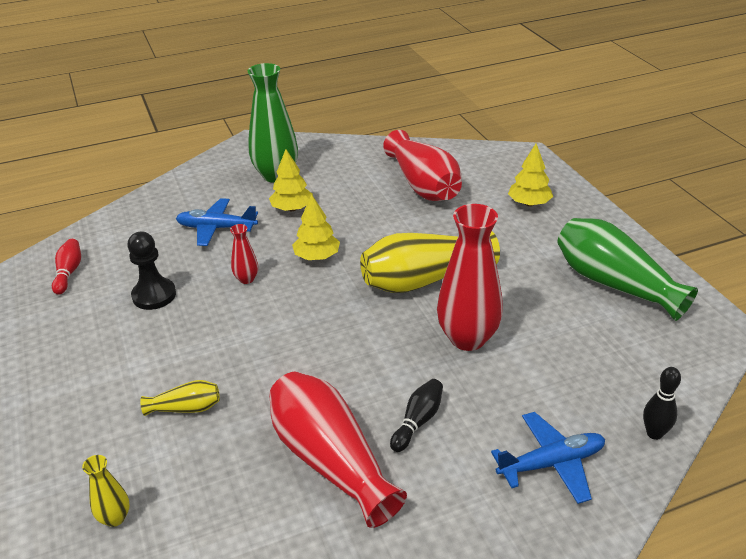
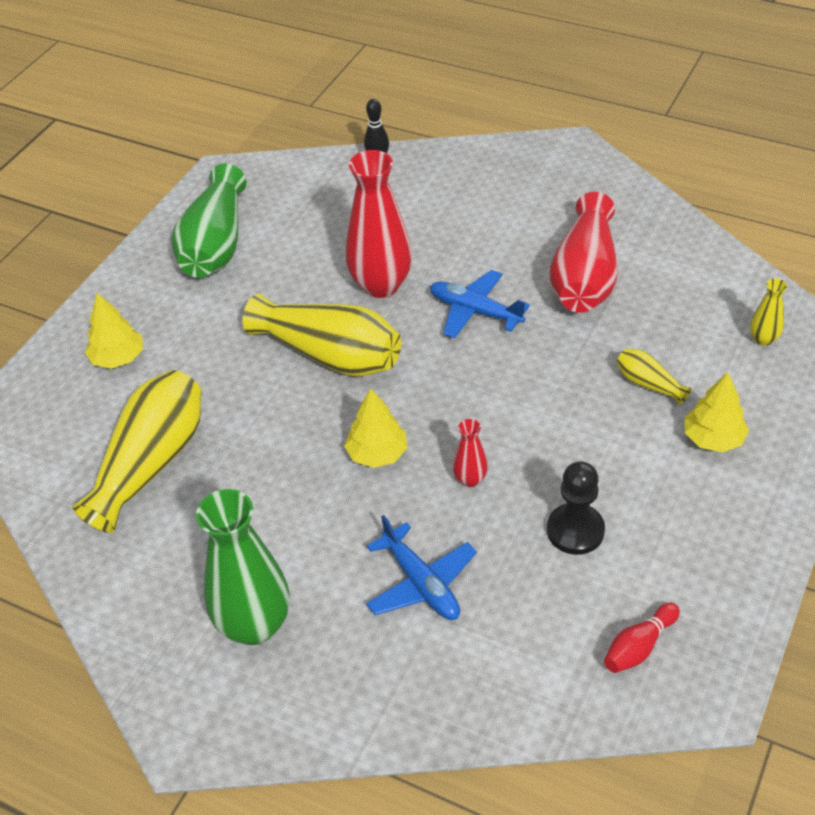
camera: 130 degrees left, 10 degrees up
(292, 208) = (313, 545): yellow tree -> yellow tree (713, 438)
(418, 421) = (498, 260): black bowling pin -> none
(423, 185) = (151, 463): red vase -> yellow vase
(551, 463) = (458, 188): blue plane -> blue plane (475, 311)

